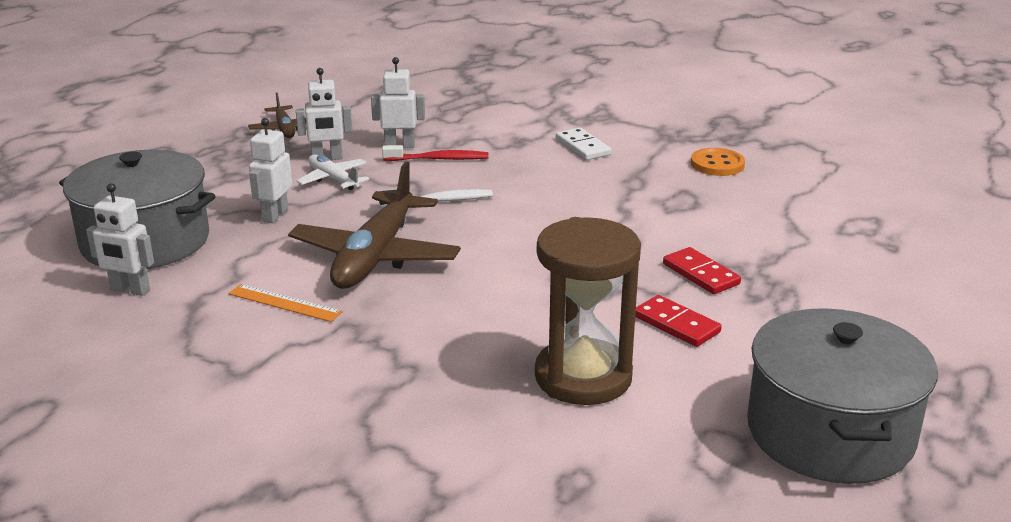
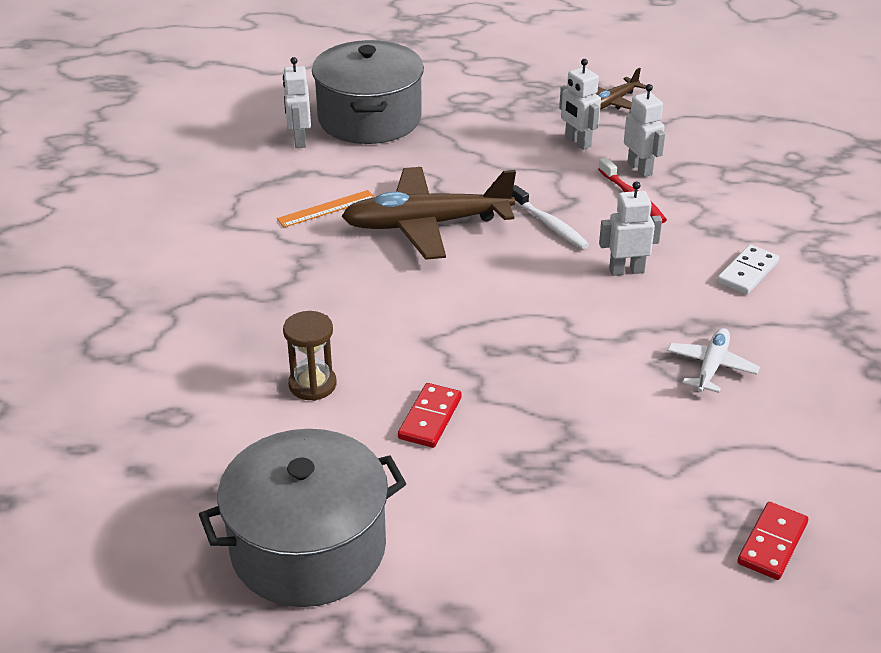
camera: 65 degrees right, 10 degrees up
(275, 215) = (454, 155): white robot -> white robot (626, 270)
(284, 303) = (326, 209): orange ruler -> orange ruler turned 60 degrees clockwise
(333, 179) = (540, 159): white plane -> white plane (711, 367)
(583, 377) = (312, 384): brown hourglass -> brown hourglass, size x0.56
(700, 274) = (535, 413): red domino -> red domino (772, 543)
(717, 164) = (798, 373): orange button -> none

